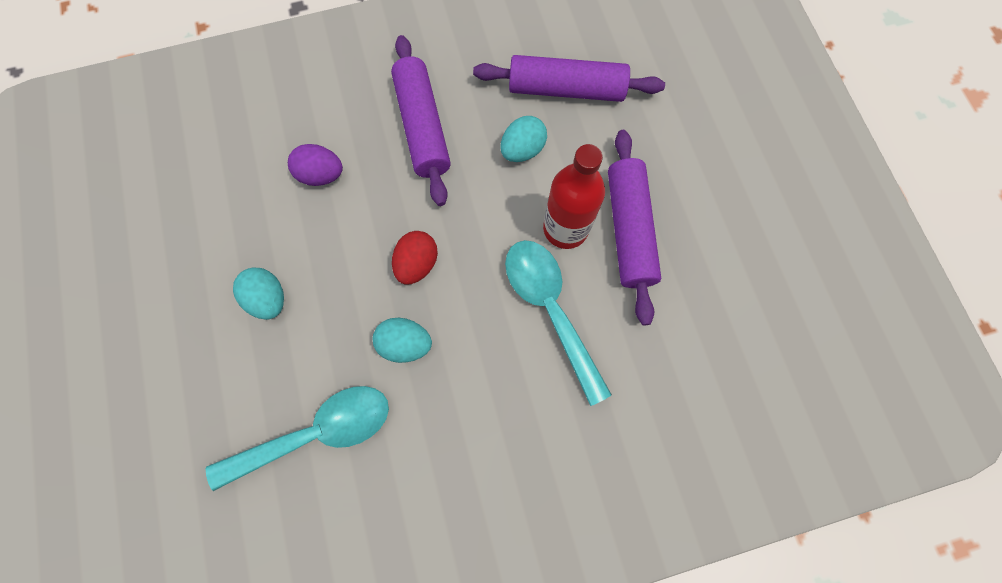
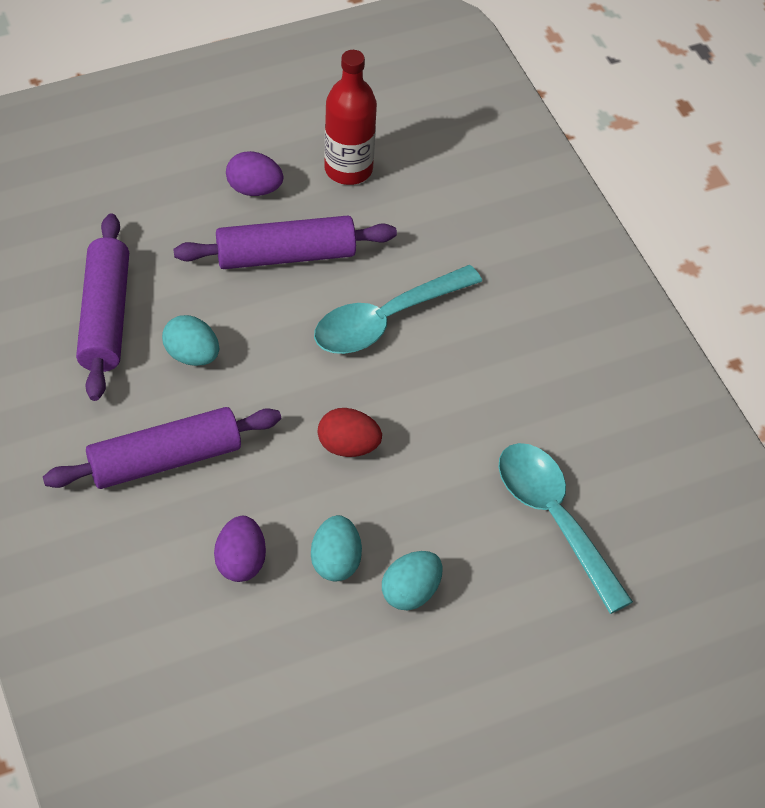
camera: 100 degrees left, 20 degrees down
(405, 344) = (443, 447): turquoise egg -> turquoise egg (335, 561)
(565, 228) = (289, 311): red bottle -> red bottle (348, 169)
(708, 209) = (254, 189): none -> purple egg

